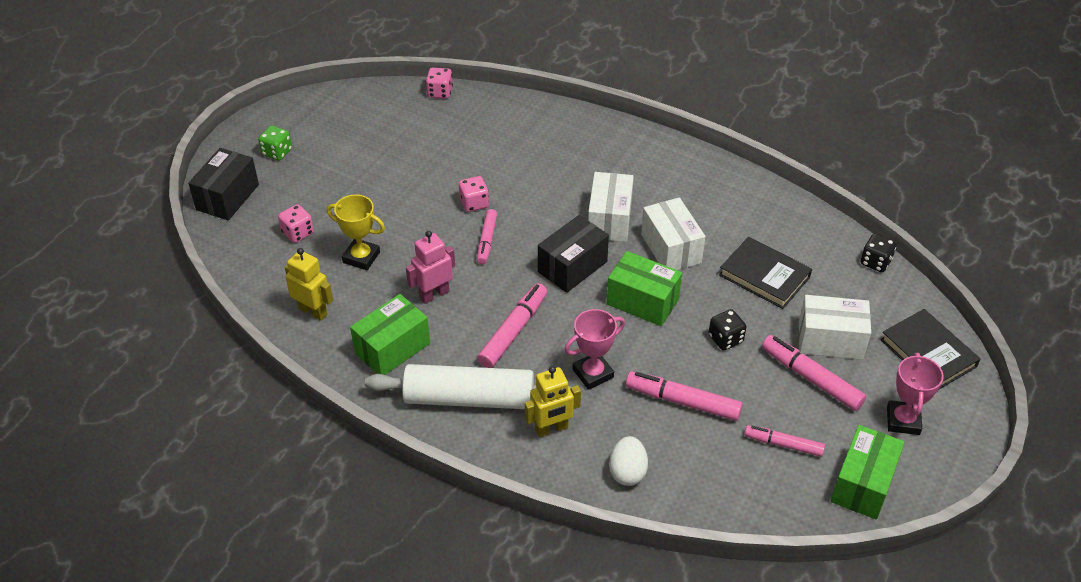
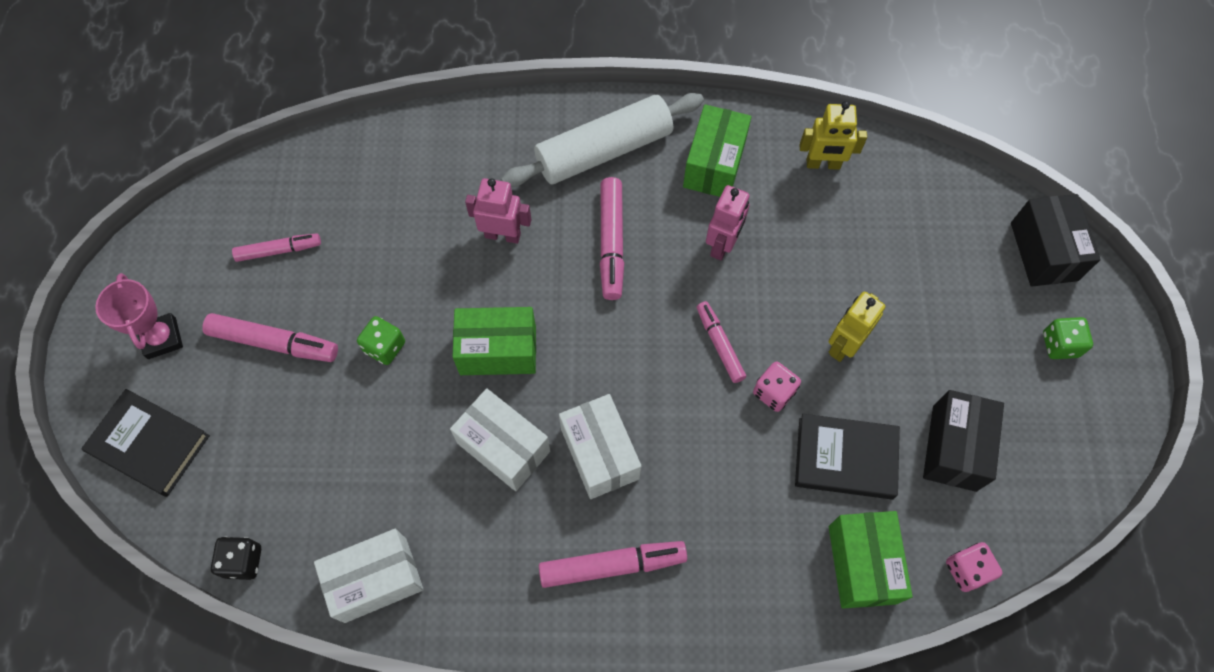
camera: 150 degrees right, 20 degrees up
(298, 233) = (925, 246): pink dice -> none
(361, 257) = (833, 250): yellow trophy -> none
(551, 429) = (508, 159): yellow robot -> yellow robot (843, 345)
(572, 267) = (601, 358): black box -> black box (954, 448)
(593, 373) = (503, 235): pink trophy -> pink robot
(627, 472) = (416, 152): white egg -> none
(683, 401) = (397, 248): pink marker -> pink marker (612, 565)
(725, 339) = (385, 347): black dice -> green dice
(764, 276) = (374, 463): black book -> black book (845, 458)
(830, 340) = (267, 405): white box -> white box (376, 580)
(863, 484) = (188, 245): green box -> green box (862, 564)

